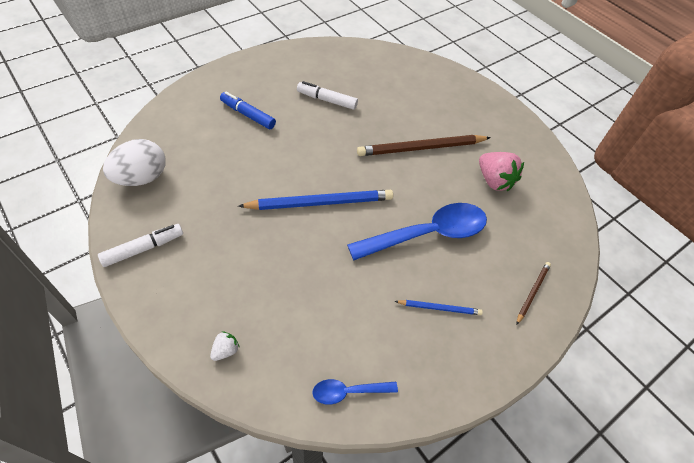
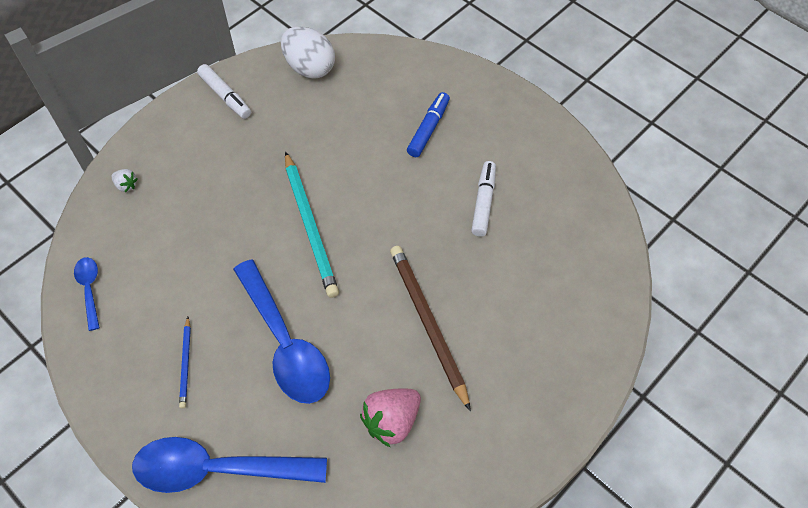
camera: 85 degrees right, 5 degrees up
(320, 202) = (310, 226): blue pencil -> turquoise pencil
(532, 292) = (217, 469): brown pencil -> blue spoon

